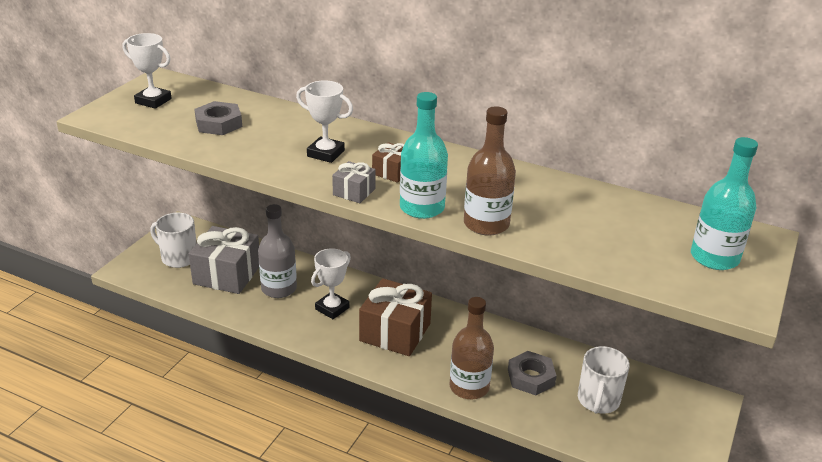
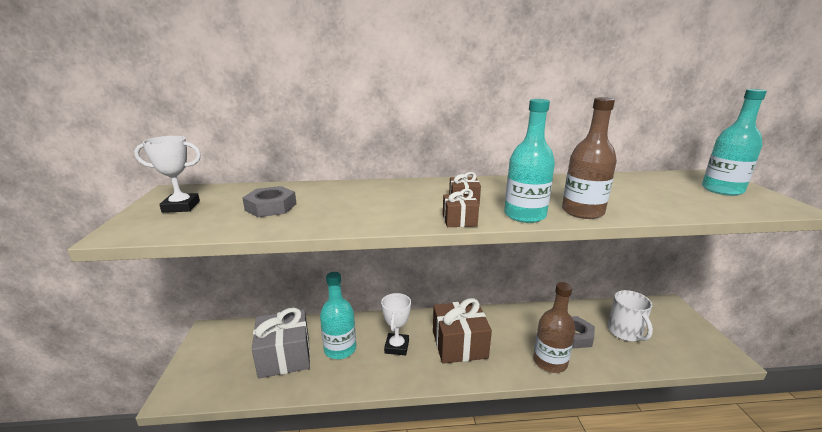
camera: 30 degrees left, 10 degrees down
(178, 257) = (226, 360): white mug -> none
(279, 288) = (340, 349): grey bottle -> turquoise bottle
(325, 153) = (395, 203): white trophy -> none
(354, 192) = (459, 220): grey gift -> brown gift

